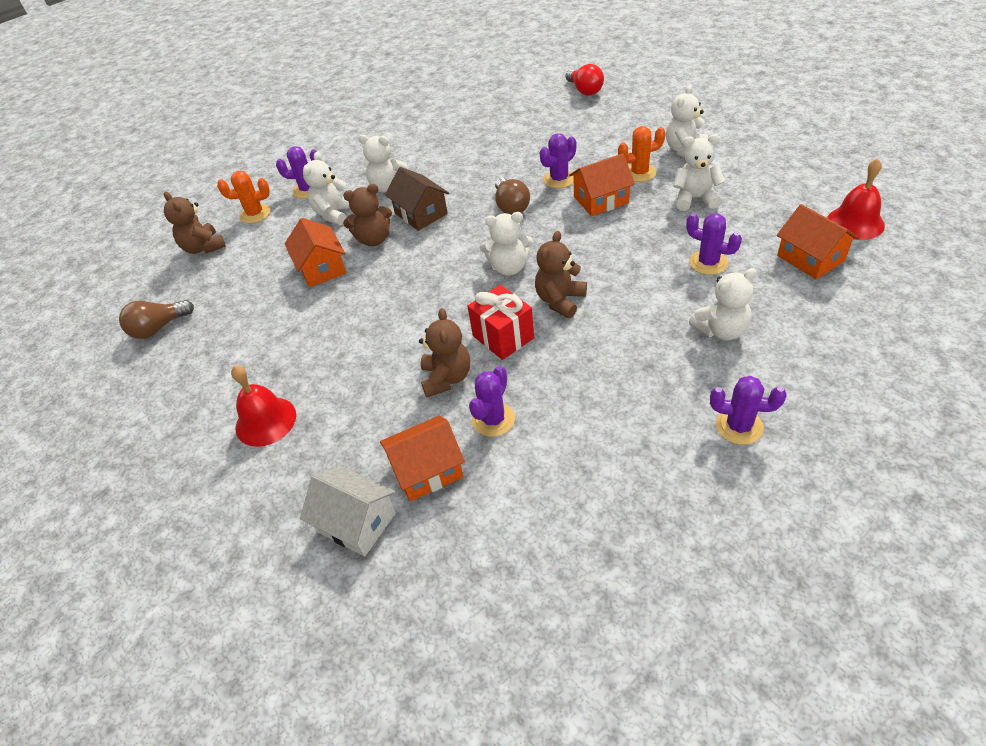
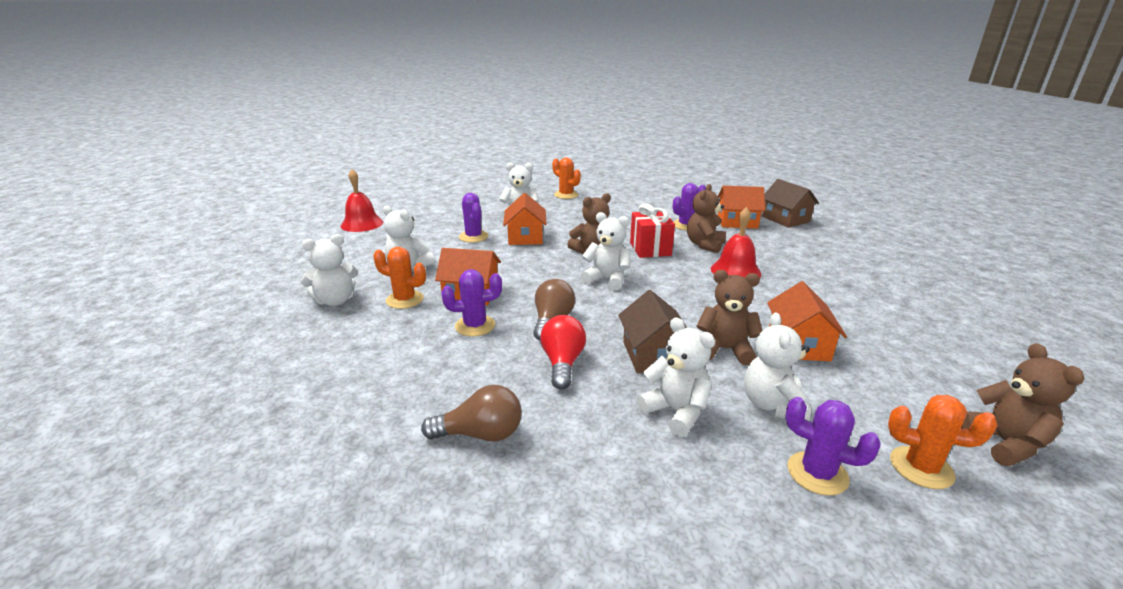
camera: 155 degrees left, 20 degrees down
(159, 328) = (1012, 358): brown light bulb -> brown light bulb (480, 434)
(265, 421) = (852, 264): red bell -> red bell (735, 271)
(334, 214) = (772, 405): white teddy bear -> white teddy bear turned 135 degrees clockwise
(356, 522) = (785, 219): white house -> brown house
(584, 90) = (241, 435): red light bulb -> red light bulb (562, 363)
(739, 426) = (566, 195): purple cactus -> orange cactus
(810, 258) = (419, 221): orange house -> orange house (525, 237)

